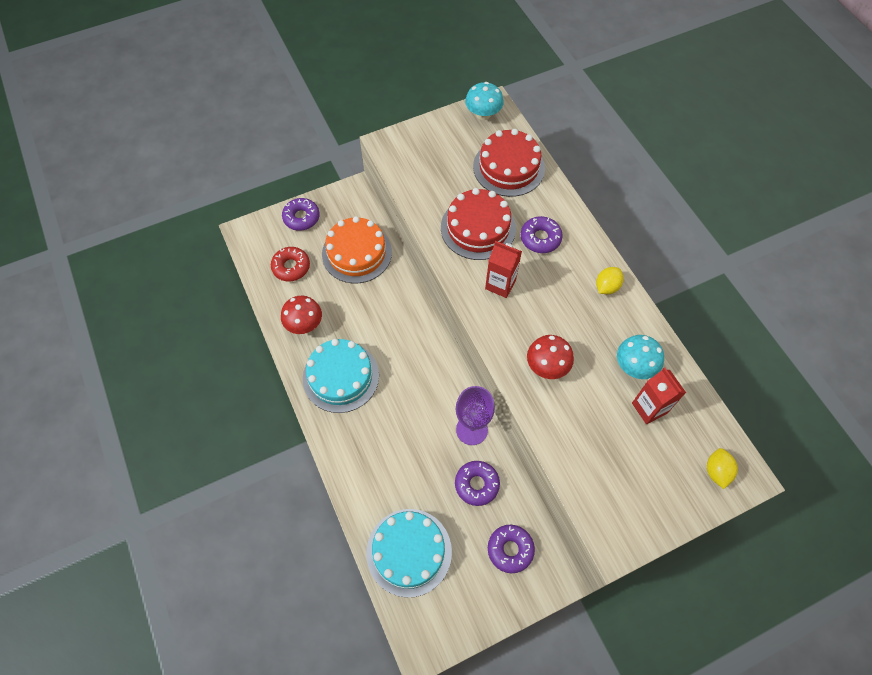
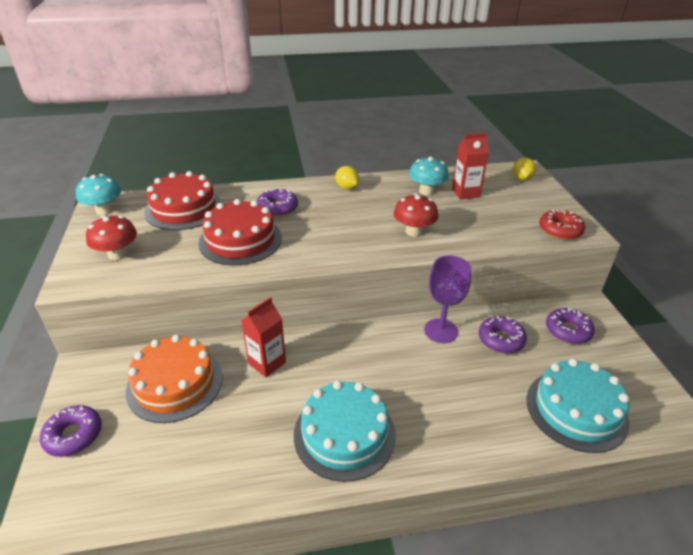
camera: 75 degrees left, 25 degrees down
(291, 267) = (147, 463): red donut -> red donut (560, 230)
(304, 324) = (249, 463): red mushroom -> red mushroom (117, 255)
(500, 284) = (315, 240): red carton -> red carton (267, 363)
(716, 471) = (522, 179): yellow lemon -> yellow lemon turned 75 degrees clockwise

